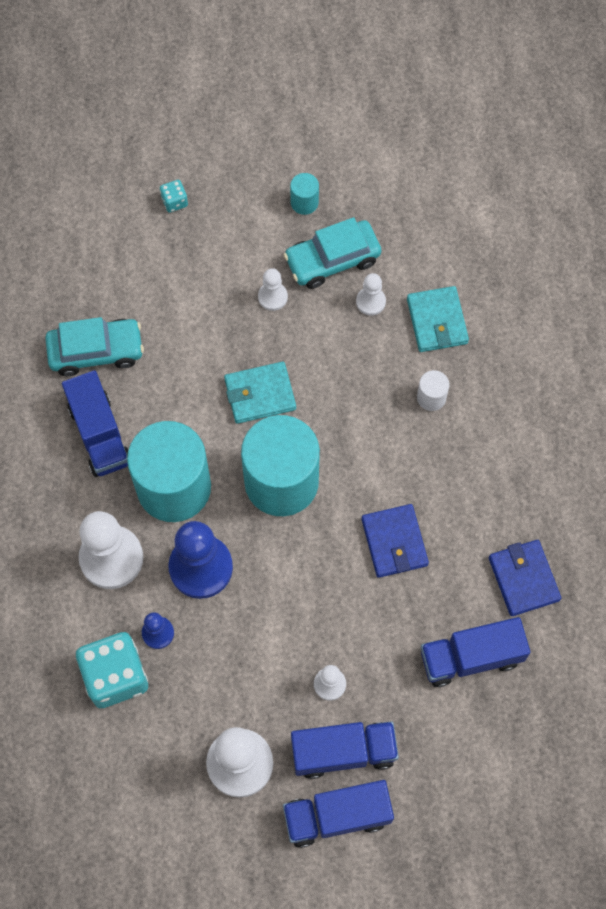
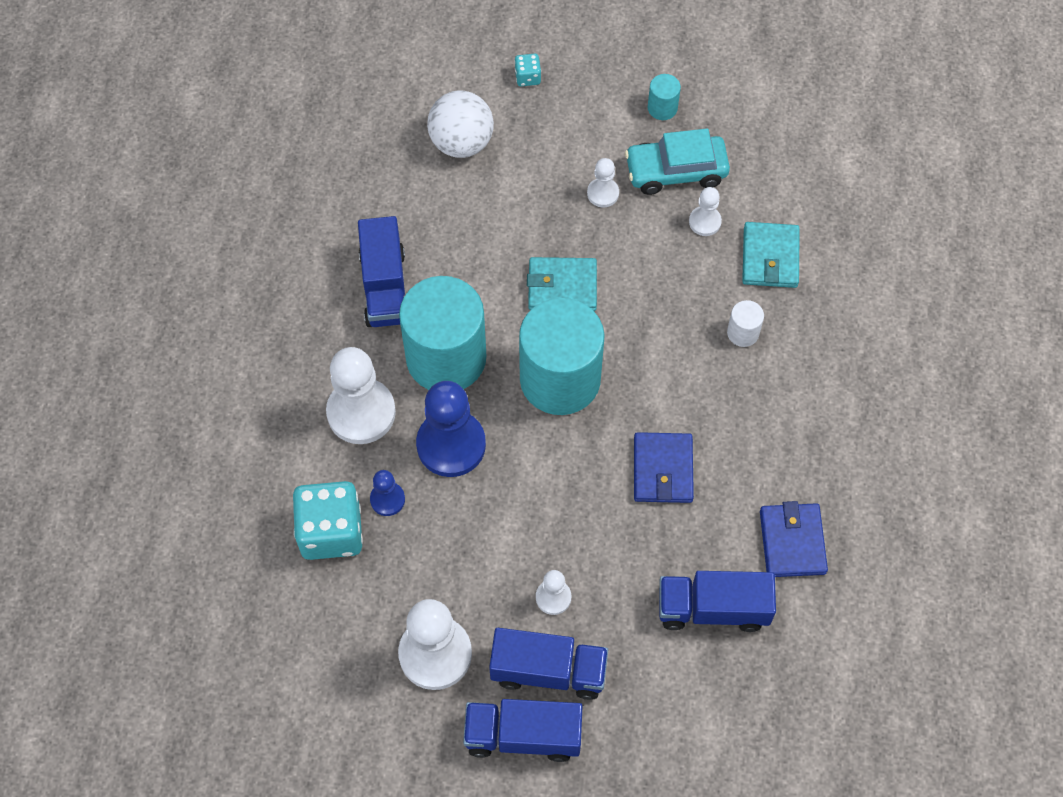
camera: 15 degrees right, 5 degrees down
(96, 351) = (405, 205): turquoise car -> none
(131, 279) = (461, 142): none -> white ball

